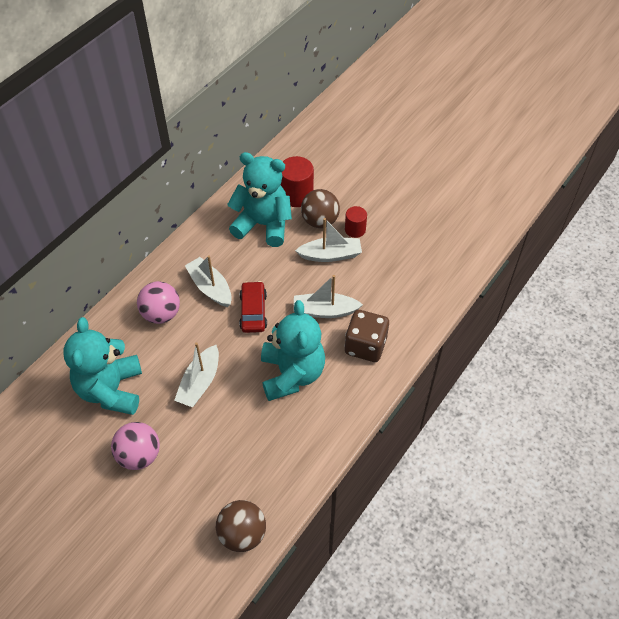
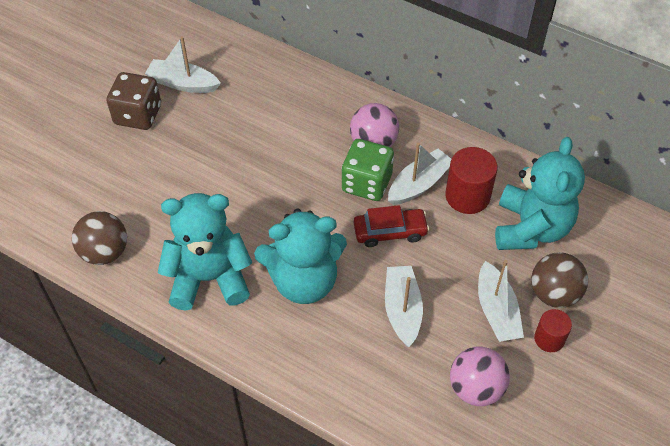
camera: 85 degrees right, 0 degrees up
(111, 390) = (271, 116): turquoise teddy bear -> turquoise teddy bear (209, 278)
(139, 455) = (195, 152): pink ball -> pink ball (475, 388)
(200, 383) = (285, 191): white boat -> white boat (183, 83)
(202, 323) = (366, 183): none -> green dice
(296, 195) = (594, 262): red cylinder -> red cylinder (467, 196)
(365, 346) = (353, 361): brown dice -> brown dice (138, 115)

